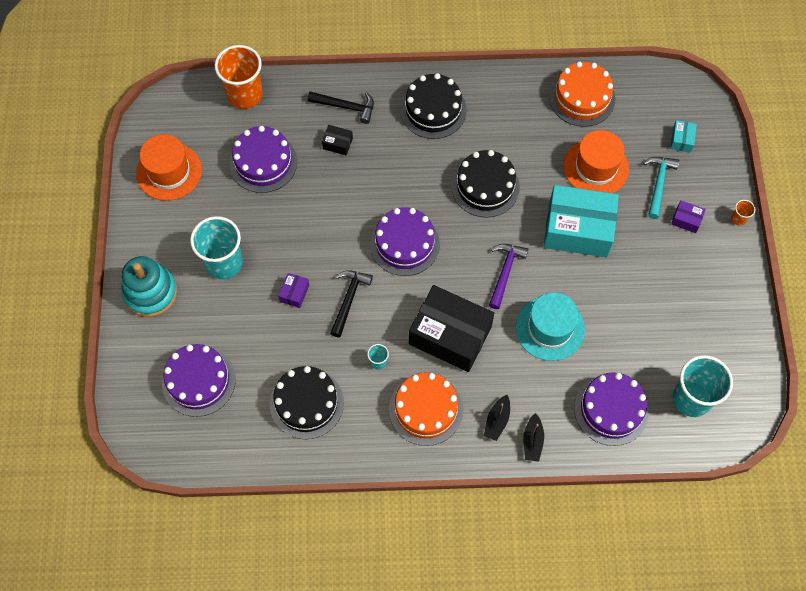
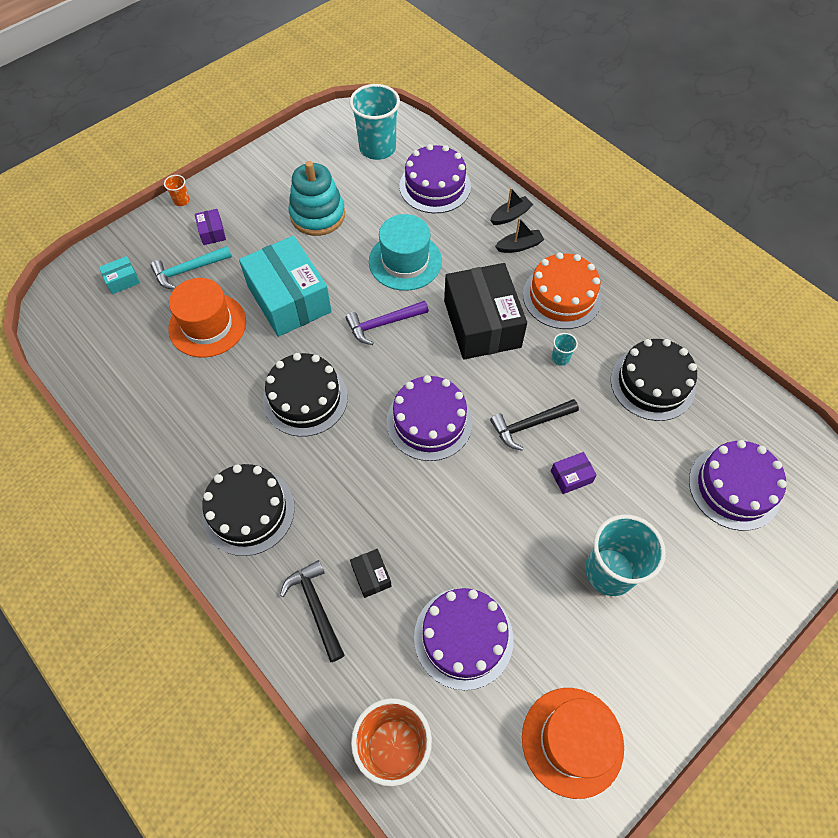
camera: 130 degrees left, 5 degrees down
(150, 292) = (712, 617): turquoise stacking toy -> turquoise stacking toy (317, 215)
(582, 98) = (128, 385): orange cake -> none

